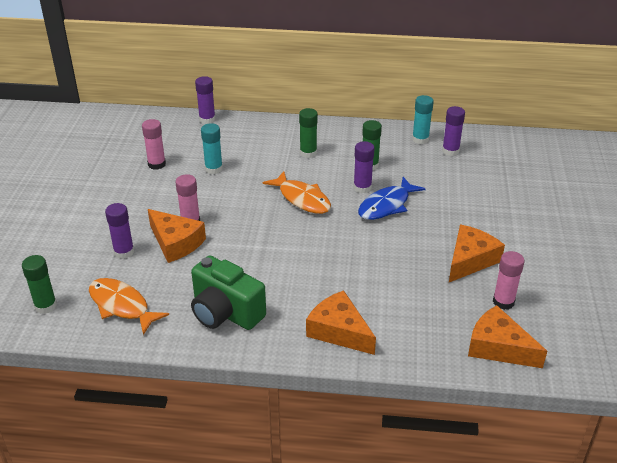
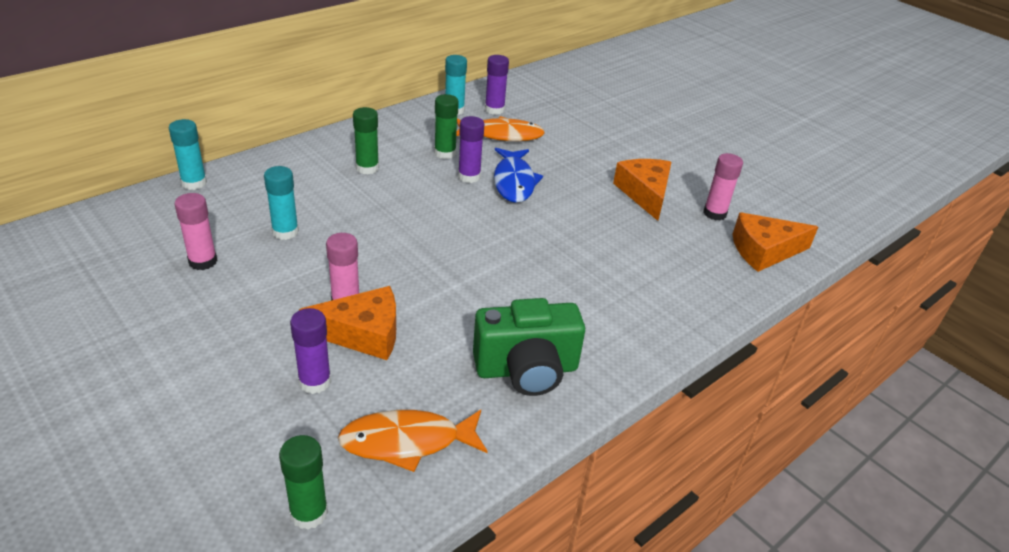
camera: 50 degrees left, 0 degrees up
(207, 119) = (194, 183): purple glue stick -> turquoise glue stick
(302, 199) = (429, 215): orange fish -> orange fish (502, 135)
(339, 331) = (645, 316): orange cheese -> none

